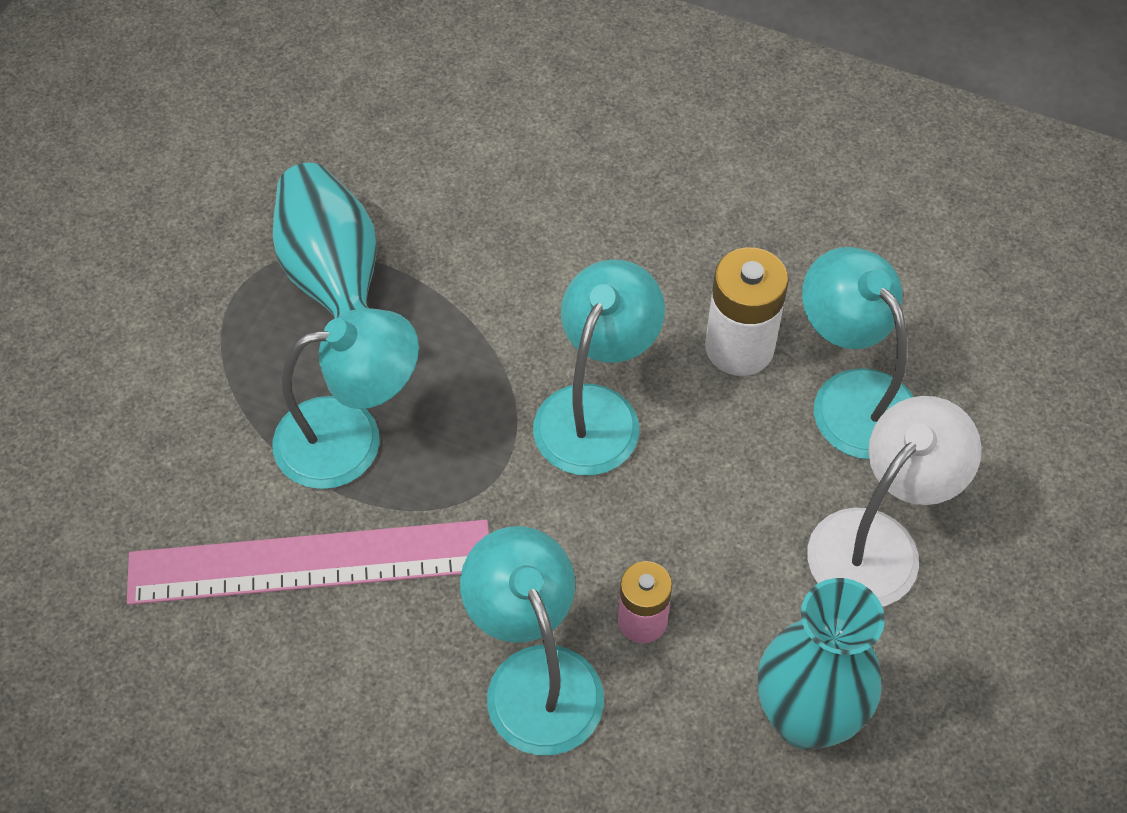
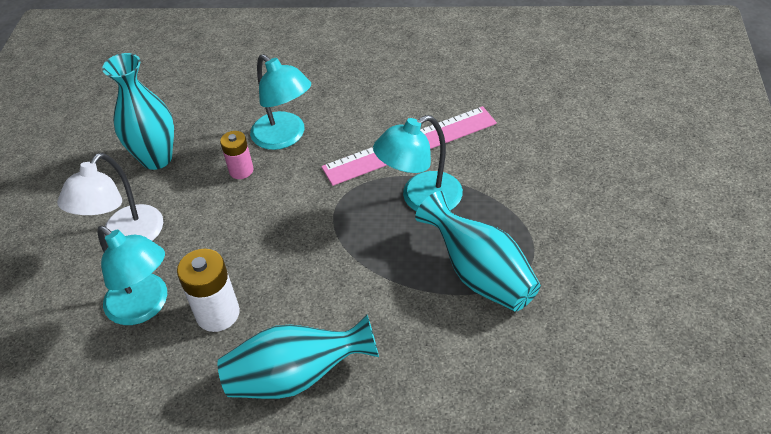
camera: 165 degrees right, 10 degrees down
(596, 411) = (294, 252): turquoise lamp -> none
(648, 224) = (296, 377): none -> turquoise vase

